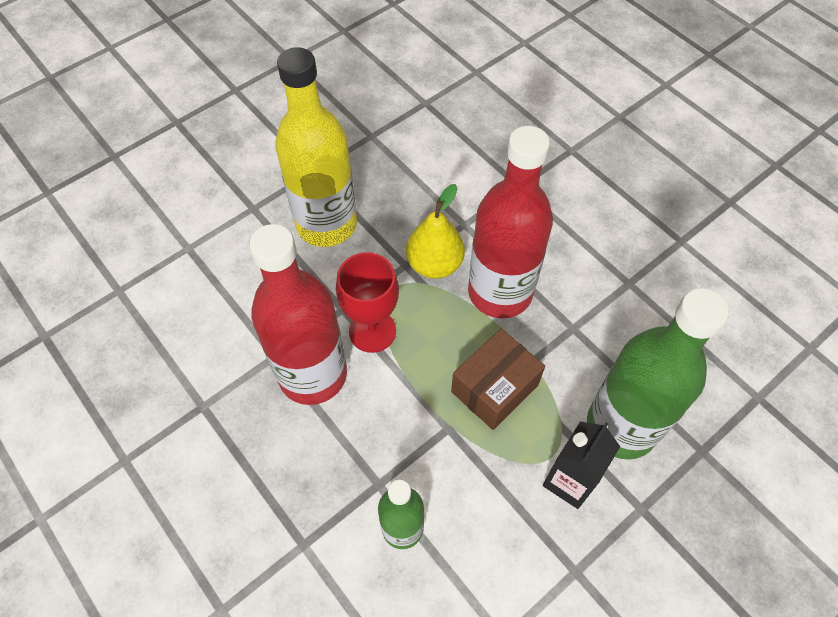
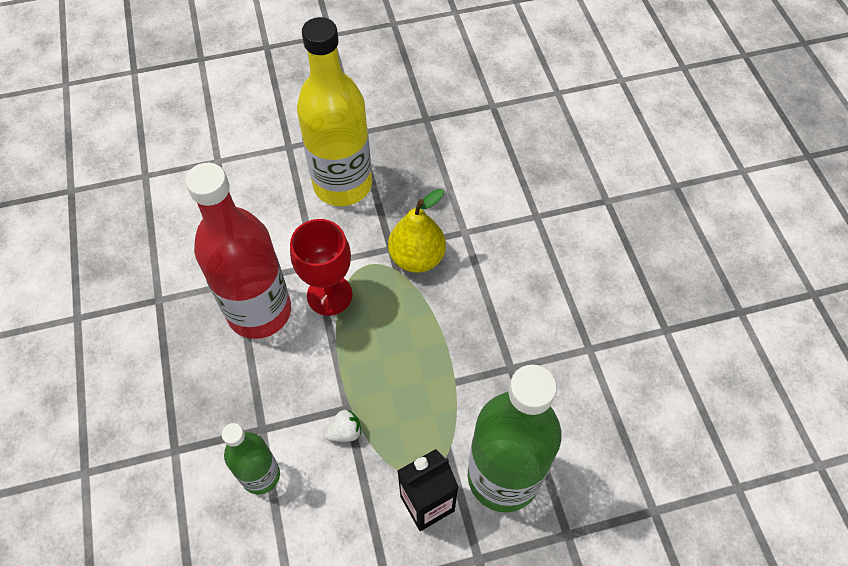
camera: 25 degrees right, 0 degrees up
(459, 451) = (345, 432): none -> white strawberry
(494, 388) = (407, 391): brown box -> none
(500, 292) = (461, 307): red bottle -> none

